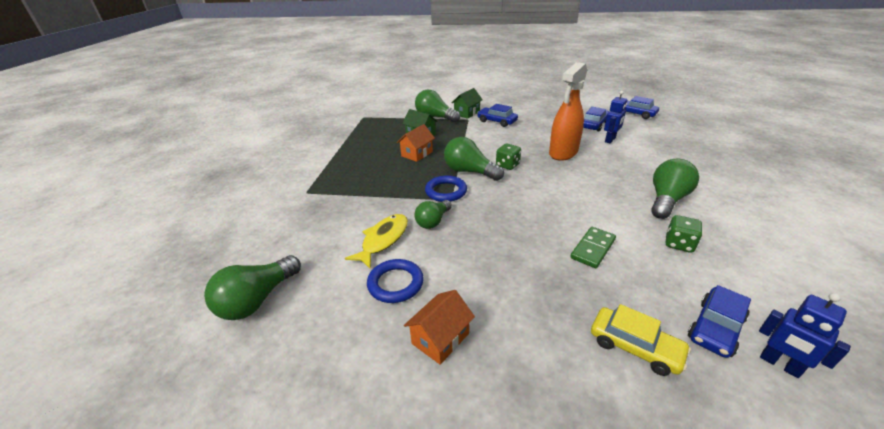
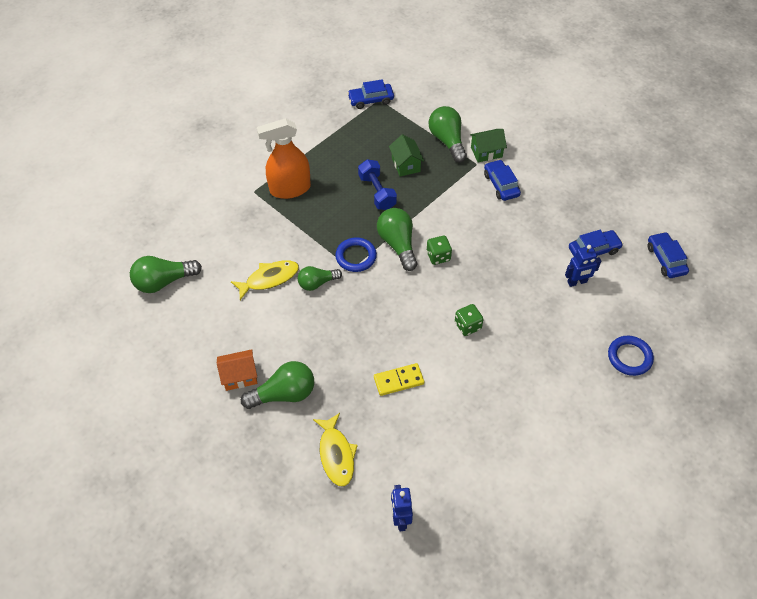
camera: 35 degrees right, 20 degrees up
(395, 283) = (247, 322): blue ring -> blue ring (629, 357)
(417, 154) = (377, 192): orange house -> blue dumbbell
(563, 153) = (507, 271): orange spray bottle -> orange spray bottle (290, 189)
(592, 249) = (398, 380): green domino -> yellow domino
(635, 347) = (336, 454): yellow car -> yellow fish
(666, 200) = (518, 379): green light bulb -> green light bulb (284, 394)
(679, 244) = (464, 418): green dice -> green dice (467, 326)
(715, 328) = (397, 479): blue car -> blue car (371, 100)

